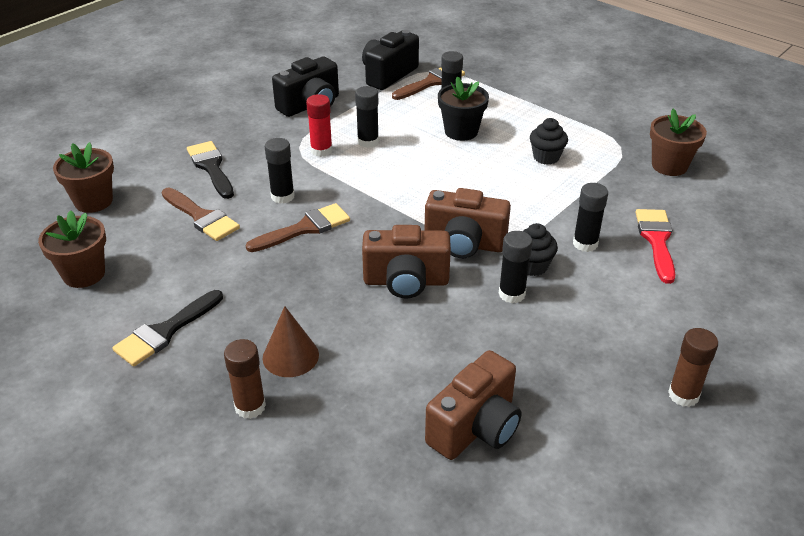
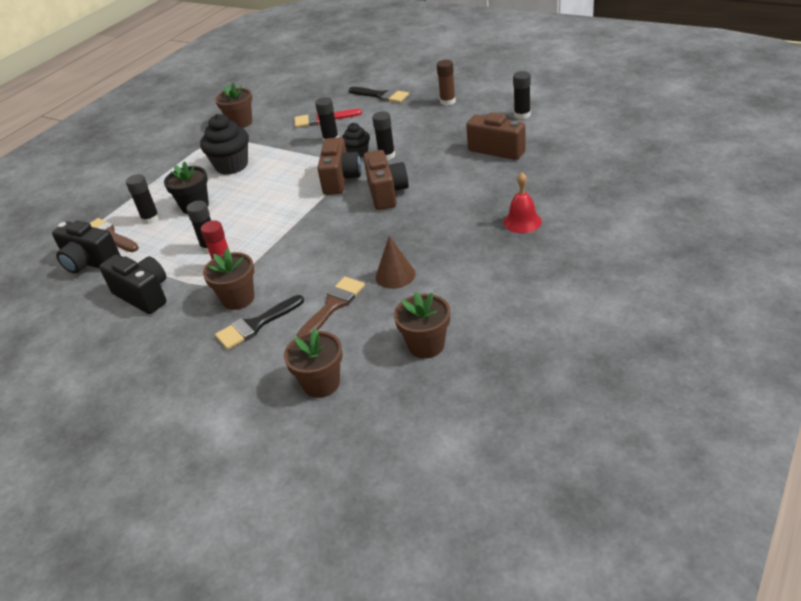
camera: 95 degrees left, 0 degrees up
(165, 331) = (474, 277): black brush -> black brush (381, 96)
(250, 406) = (522, 221): brown glue stick -> red bell
(262, 158) = (238, 299): none -> brown flower pot
(282, 196) = (297, 270): black glue stick -> black glue stick (522, 115)
(290, 356) = (473, 219): brown cone -> brown cone (395, 275)
(305, 228) = (337, 248): brown brush -> none
(546, 157) = (232, 166): black cupcake -> black cupcake, size x1.69

